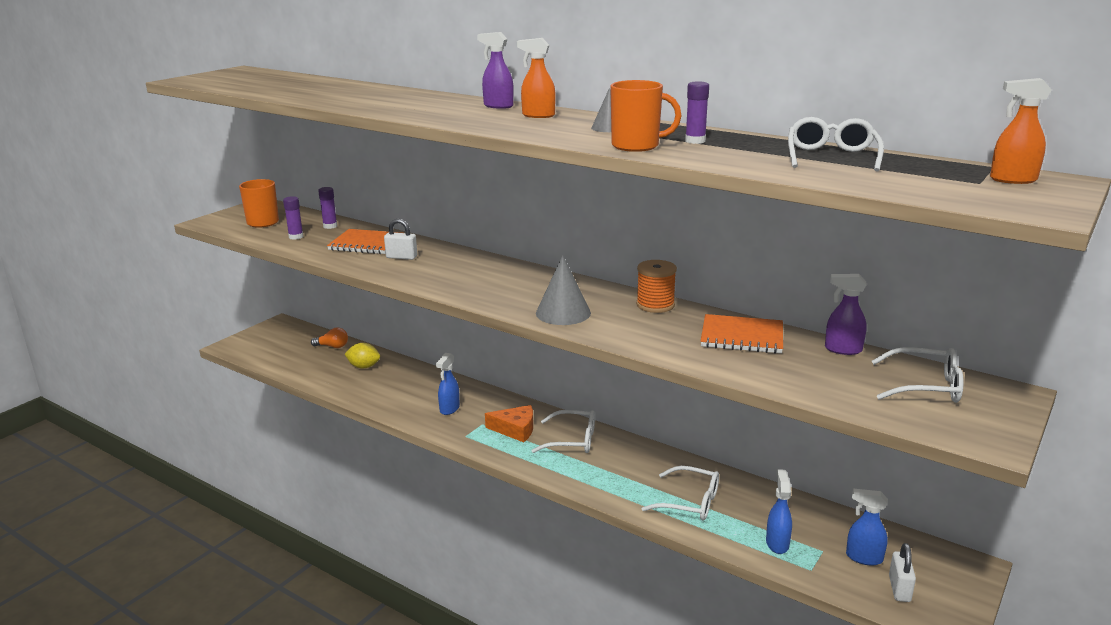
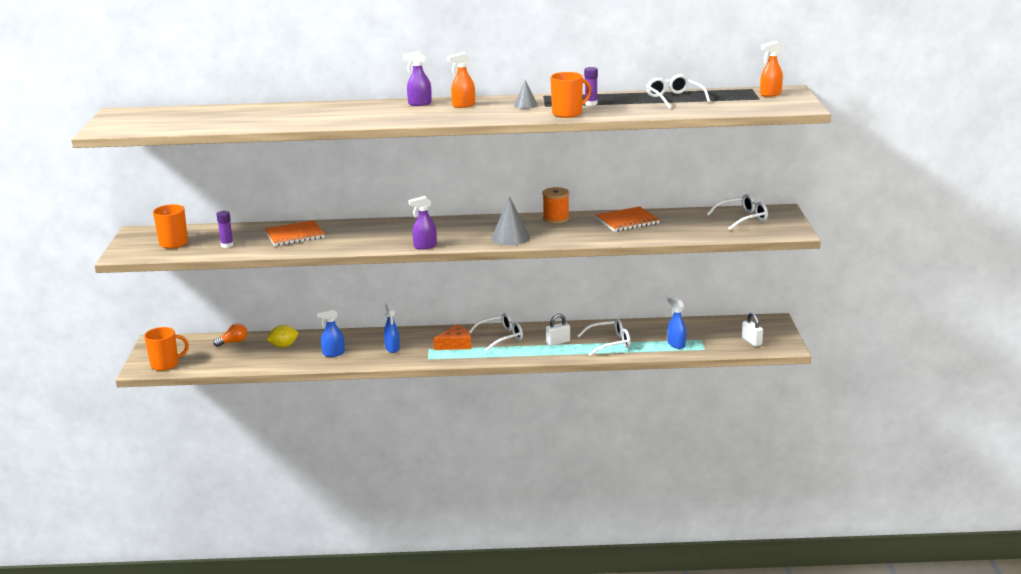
camera: 35 degrees left, 0 degrees up
(252, 349) = (165, 364): none -> orange mug
(330, 226) = (237, 231): purple glue stick -> none
(401, 257) = (340, 236): white padlock -> white padlock (558, 342)
(842, 349) = (684, 213): purple spray bottle -> purple spray bottle (424, 246)
(863, 558) = (723, 335): blue spray bottle -> blue spray bottle (333, 353)

